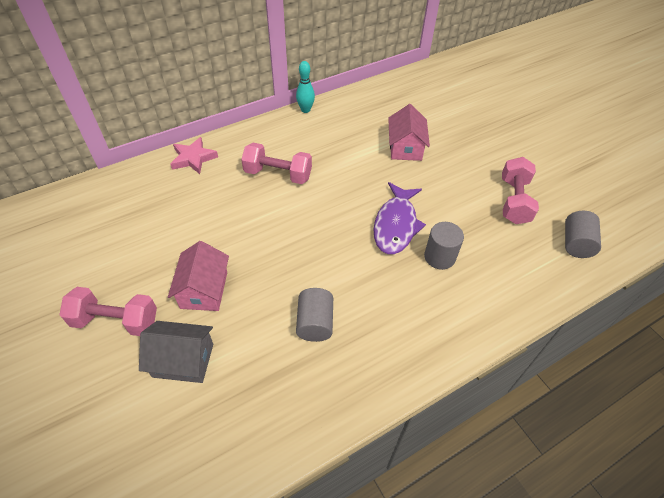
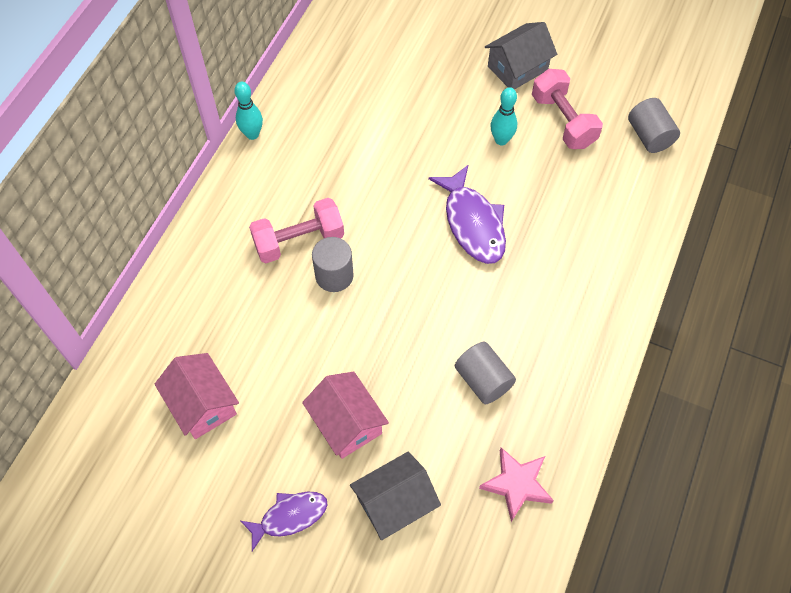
camera: 35 degrees left, 10 degrees up
(116, 321) = (290, 517): pink dumbbell -> purple fish
(193, 158) = (181, 282): pink star -> pink star (517, 484)
(405, 147) = (407, 119): pink house -> pink house (202, 404)
(439, 257) = (540, 232): grey cylinder -> grey cylinder (334, 275)
(459, 189) = (501, 140): none -> turquoise bowling pin
(506, 156) = (517, 68): none -> grey house

